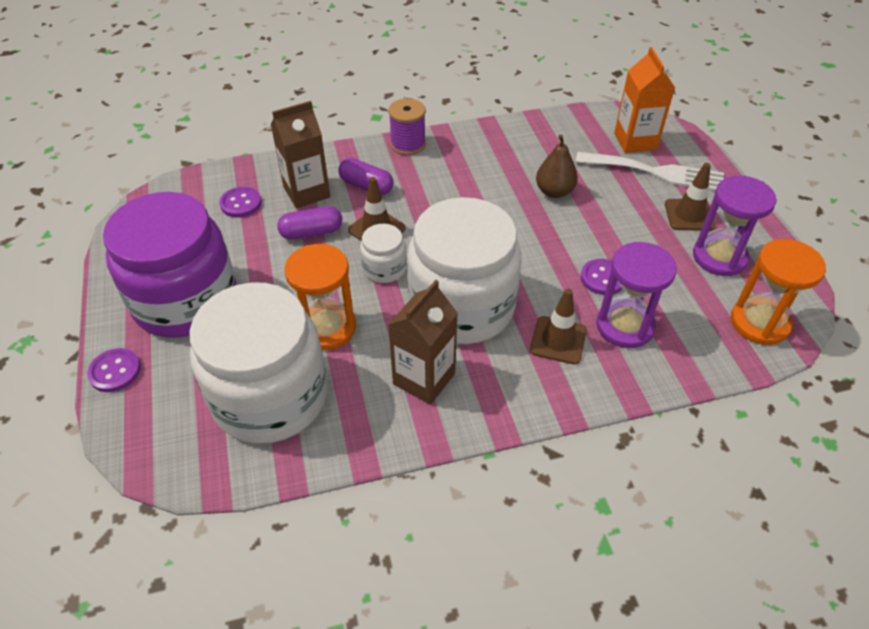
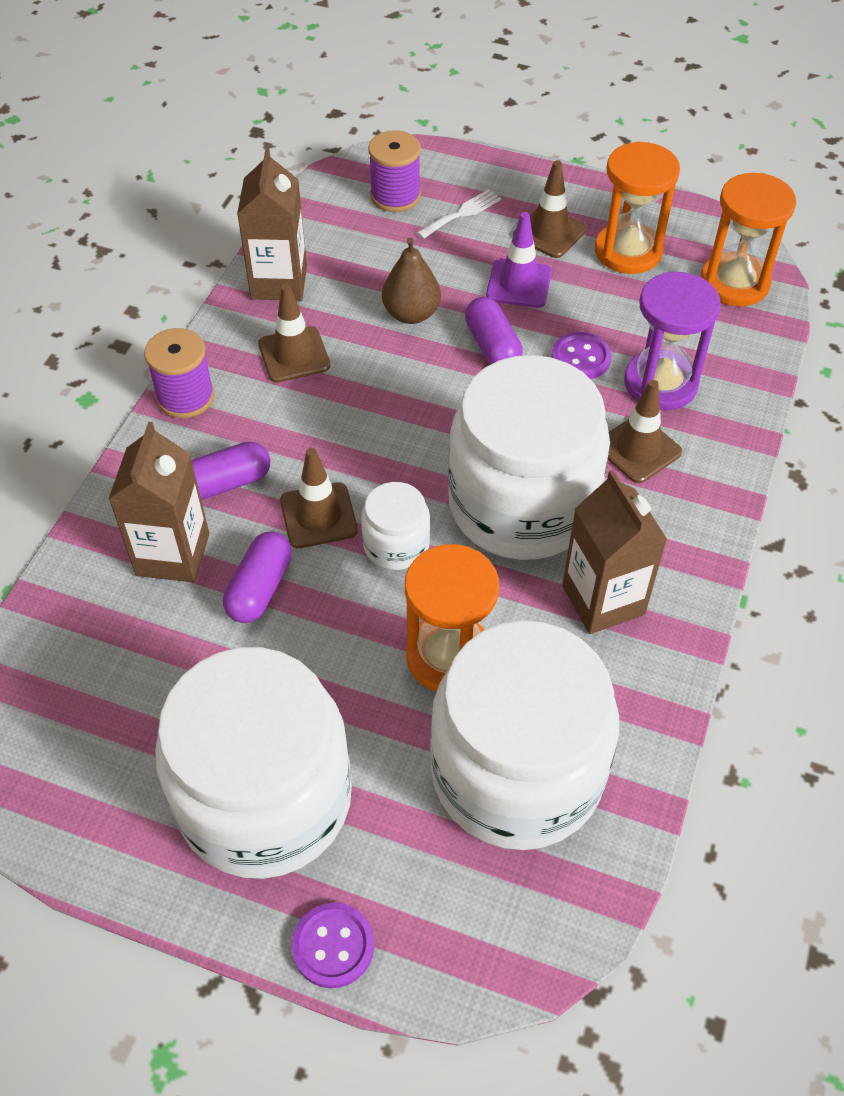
camera: 55 degrees left, 5 degrees up
(185, 300) = (265, 799): purple jar -> white jar
(241, 203) = (121, 643): purple button -> none
(475, 165) = (294, 355): none -> brown traffic cone
(519, 134) = (279, 282): none -> brown carton
(568, 235) = (492, 346): none -> purple capsule
(630, 222) = (519, 284): none -> purple traffic cone
(635, 141) = (395, 196): orange carton -> purple spool
(656, 172) = (462, 213): white fork -> white fork, size x0.49
(719, 257) = (628, 251): purple hourglass -> orange hourglass

